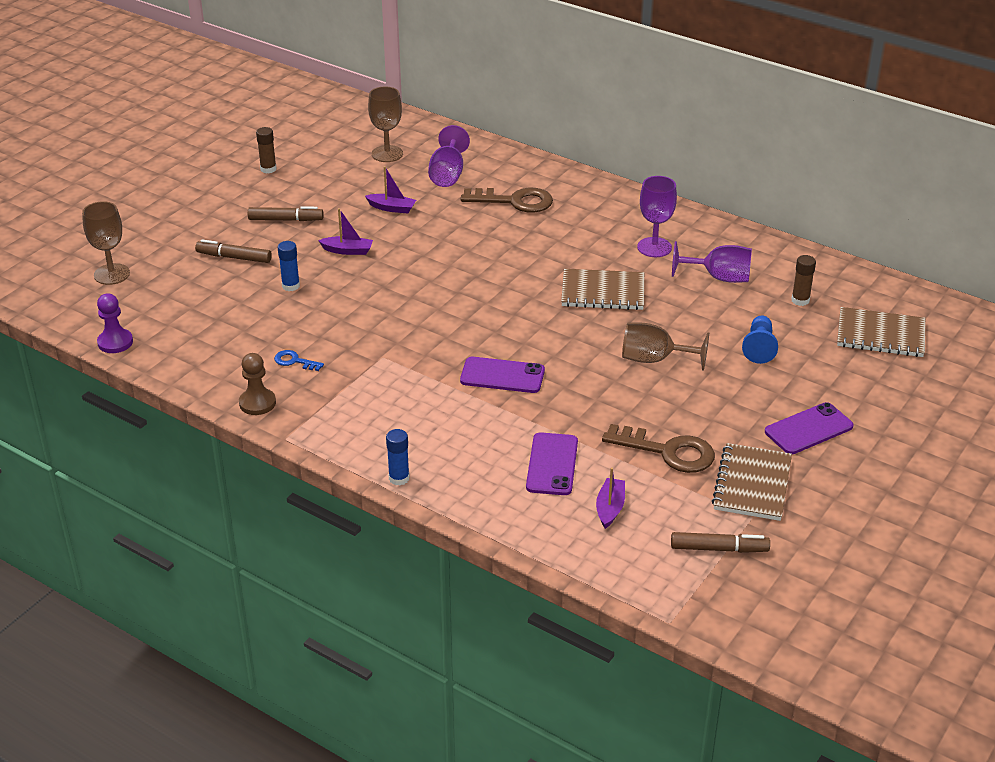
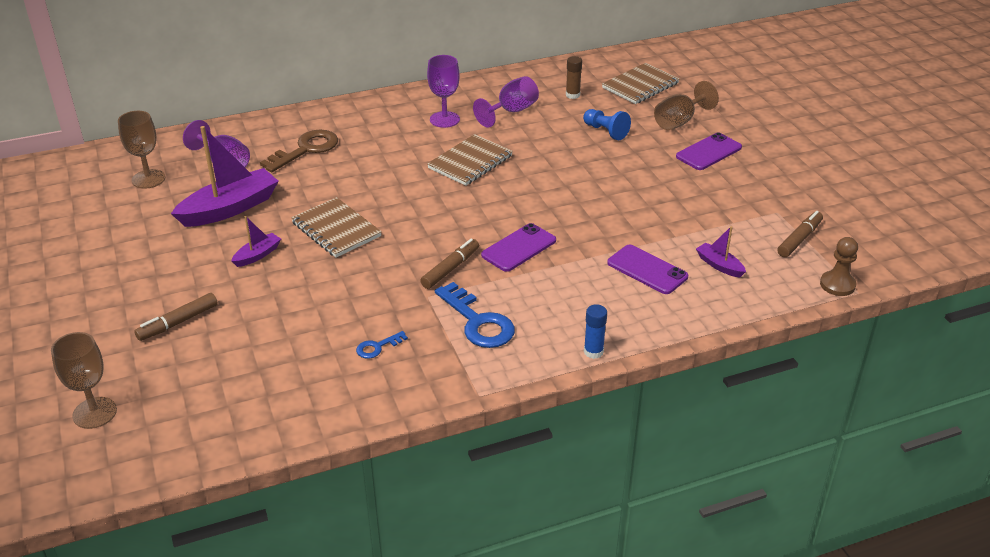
camera: 55 degrees left, 0 degrees up
(115, 342) = (212, 452): purple pawn -> none
(257, 403) = (412, 392): brown pawn -> brown pawn (837, 285)
(268, 169) = (69, 249): brown glue stick -> none
(285, 220) = (163, 270): brown marker -> brown marker (450, 269)
(291, 286) = (266, 306): blue glue stick -> none
(376, 397) = (477, 322): none -> blue key
(392, 208) = (230, 208): purple boat -> purple boat, size x2.06
(654, 359) = (573, 176): brown goblet -> brown goblet (679, 121)
(667, 451) = (680, 215): brown key -> none
(752, 484) = (745, 197): brown notebook -> brown notebook (336, 229)
(808, 429) = (708, 152): purple phone -> purple phone turned 45 degrees clockwise

